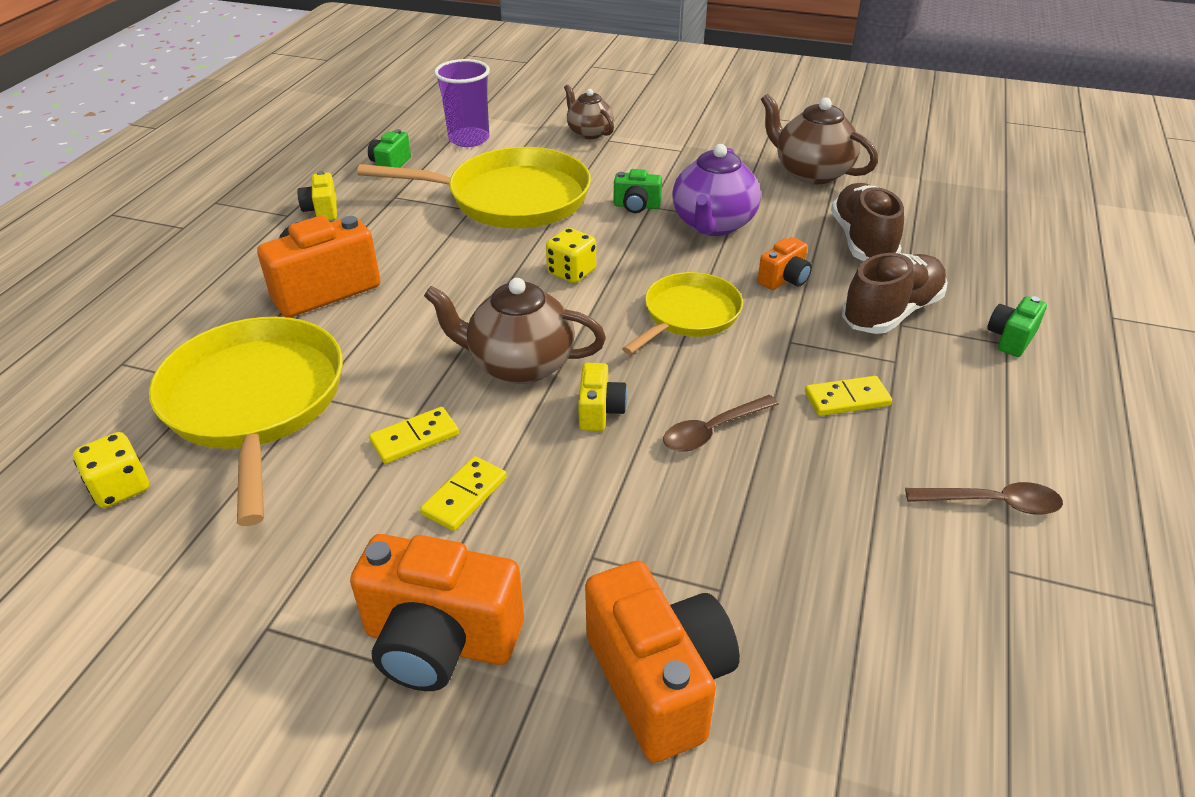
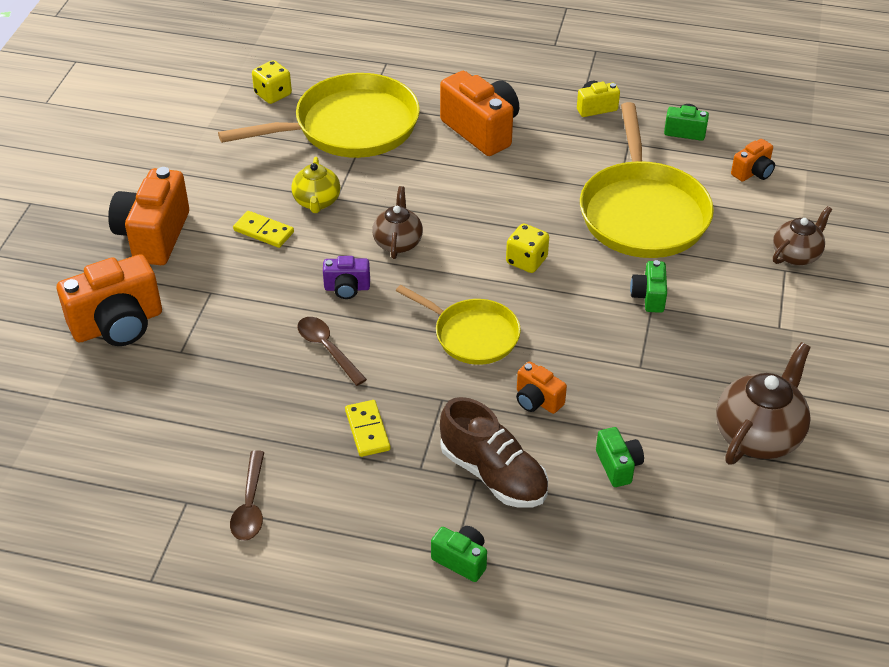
camera: 85 degrees right, 5 degrees up
(415, 438) = (317, 202): yellow domino -> yellow teapot
(469, 139) = (753, 172): purple cup -> orange camera
(519, 365) = (398, 242): brown teapot -> brown teapot, size x0.63
(600, 411) = (347, 288): yellow camera -> purple camera
(713, 225) = (626, 352): purple teapot -> none
(862, 241) = (618, 466): brown shoe -> green camera

